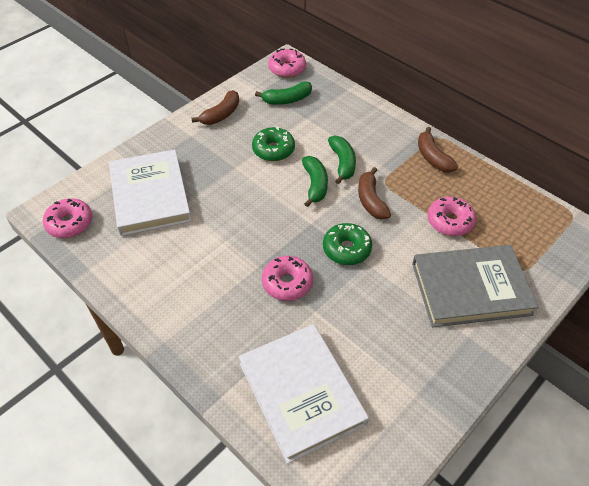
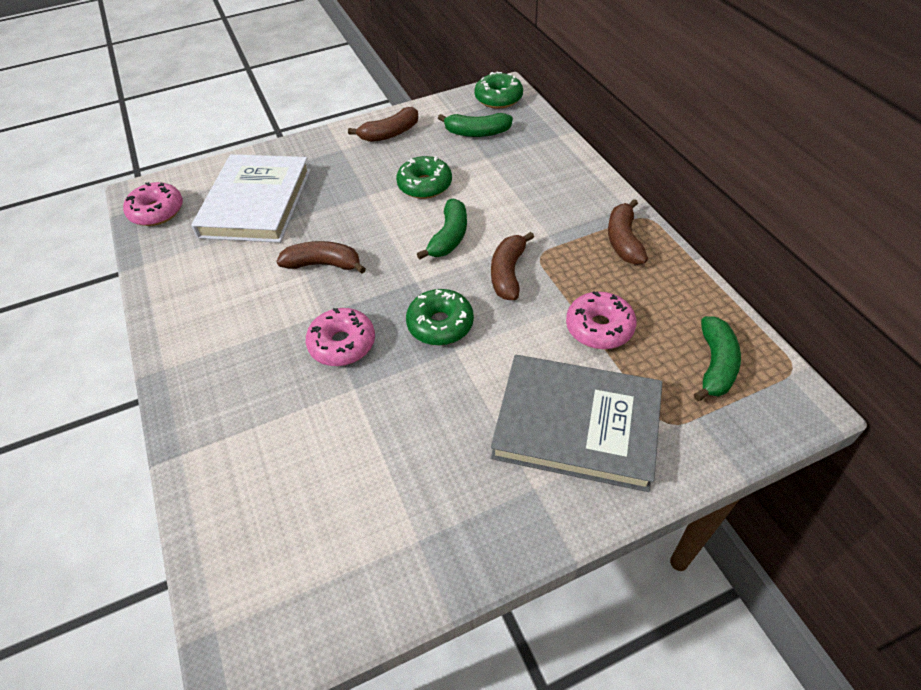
camera: 25 degrees right, 0 degrees up
(235, 229) = (323, 264): none -> brown banana
(287, 69) = (498, 98): pink donut -> green donut
(301, 393) = (273, 485): white book -> none
(342, 163) = (499, 220): green banana -> green banana (715, 365)

